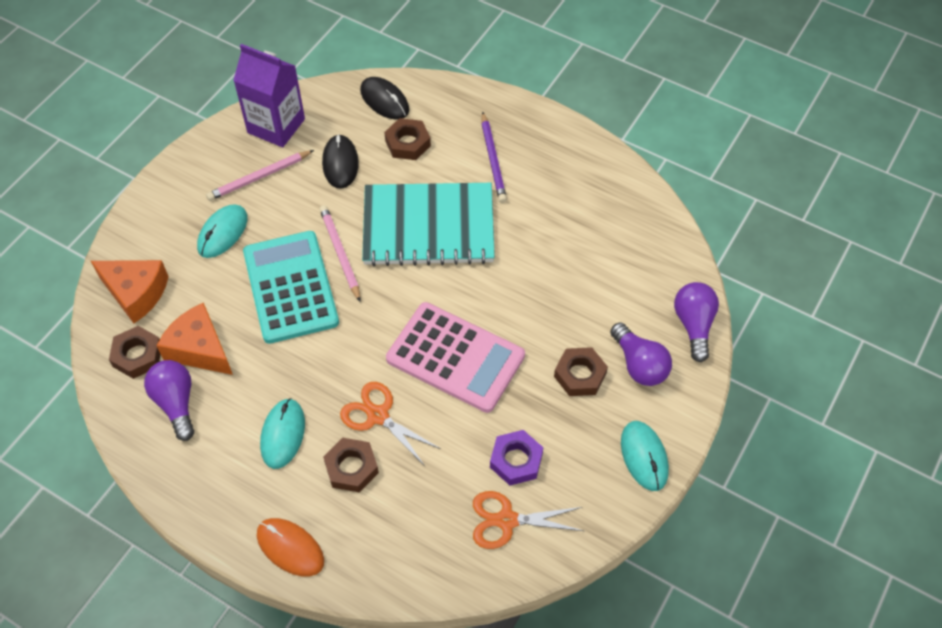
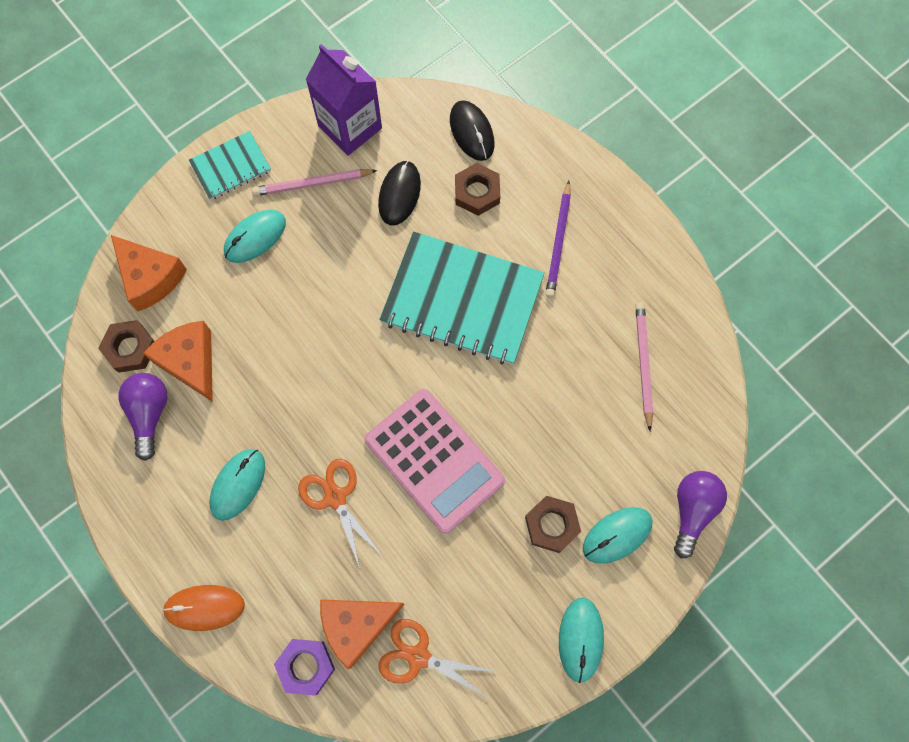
camera: 20 degrees right, 15 degrees up
(179, 185) = (230, 167): none -> turquoise notebook
(290, 287) = (300, 323): turquoise calculator -> none
(290, 548) = (204, 607): orange mouse -> orange mouse turned 60 degrees counterclockwise
(340, 253) = (362, 301): pink pencil -> pink pencil (643, 364)
(351, 468) = (290, 544): brown nut -> none
(440, 514) = (357, 626): none -> orange cheese
(516, 460) = (452, 596): purple nut -> purple nut (306, 666)
(639, 364) = (617, 535): purple light bulb -> turquoise mouse

